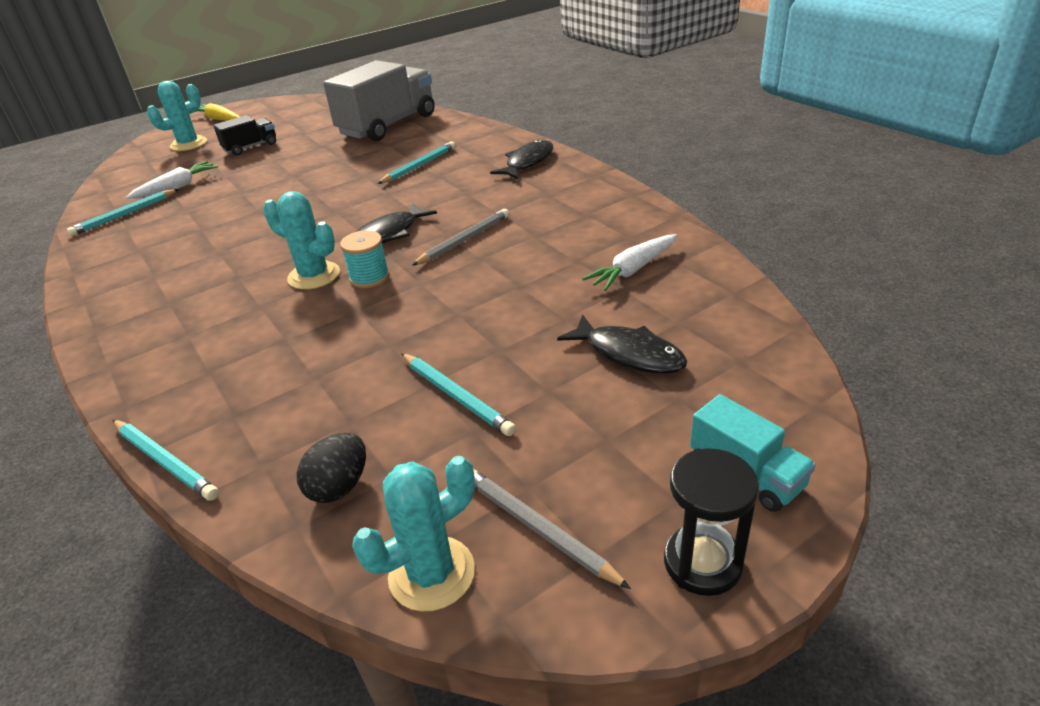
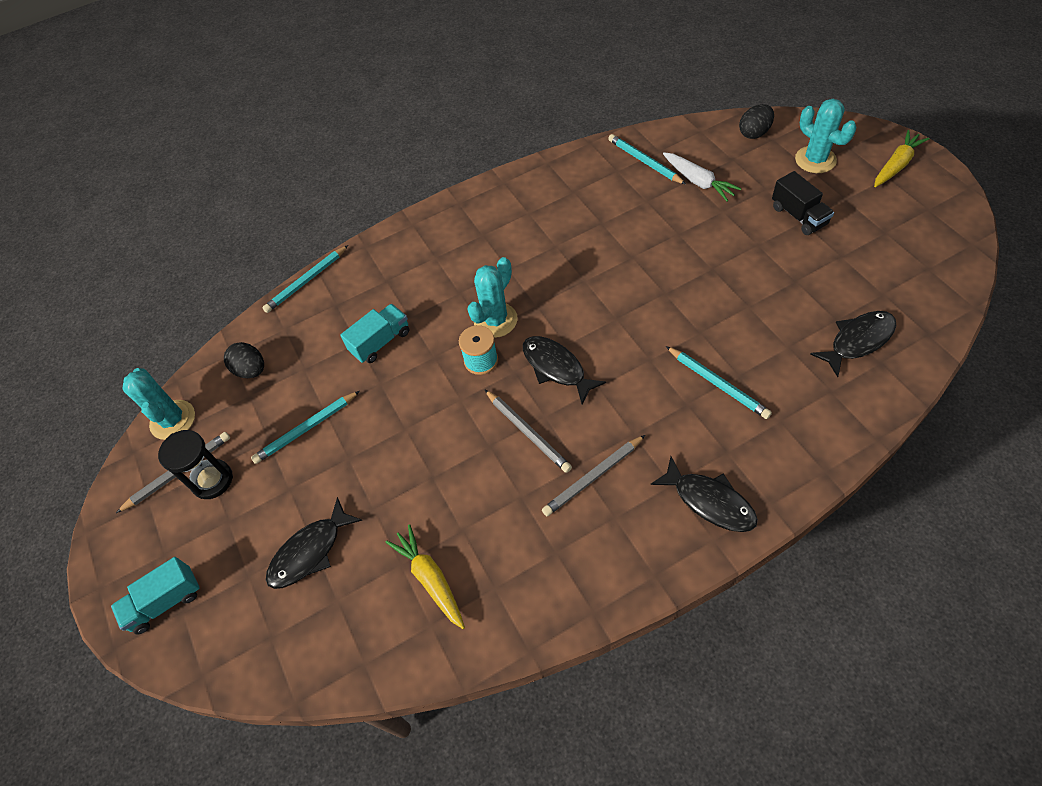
camera: 100 degrees right, 20 degrees up
(131, 168) = (754, 133): none -> black egg
(320, 356) = (380, 342): none -> turquoise truck
(388, 125) = (858, 341): grey truck -> black fish
(511, 205) = (593, 477): none -> grey pencil
(633, 270) = (430, 579): white carrot -> yellow carrot
(702, 563) = (118, 556): black hourglass -> black hourglass (212, 480)

